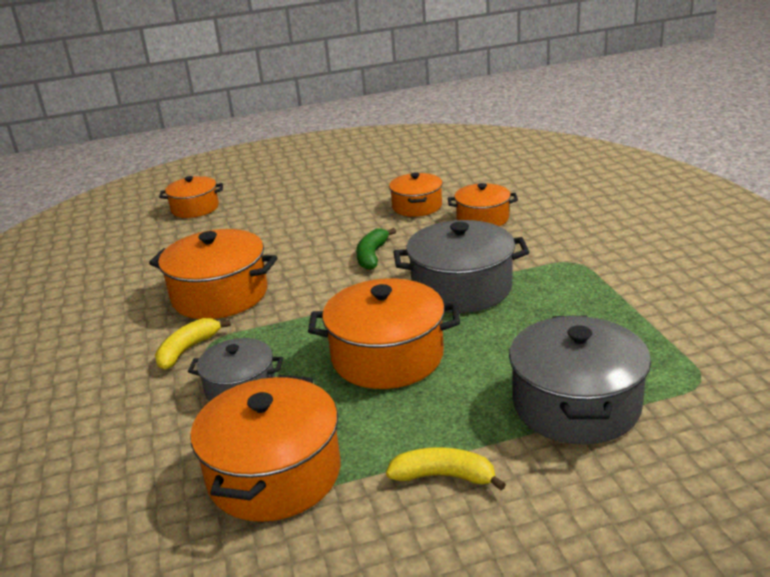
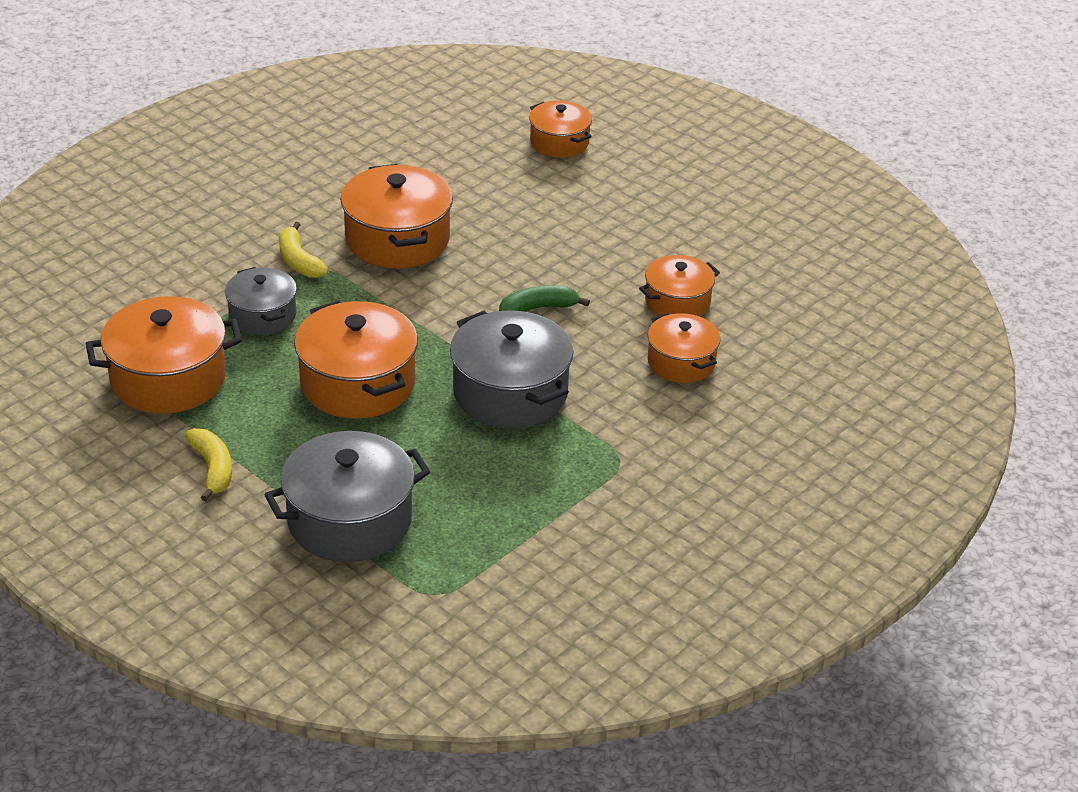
camera: 55 degrees right, 10 degrees up
(187, 350) = (299, 261): yellow banana -> yellow banana turned 120 degrees counterclockwise

